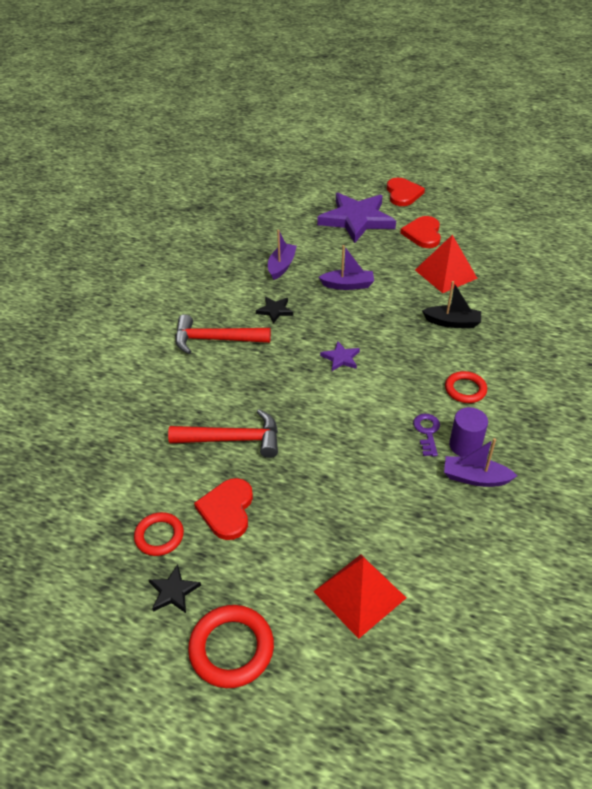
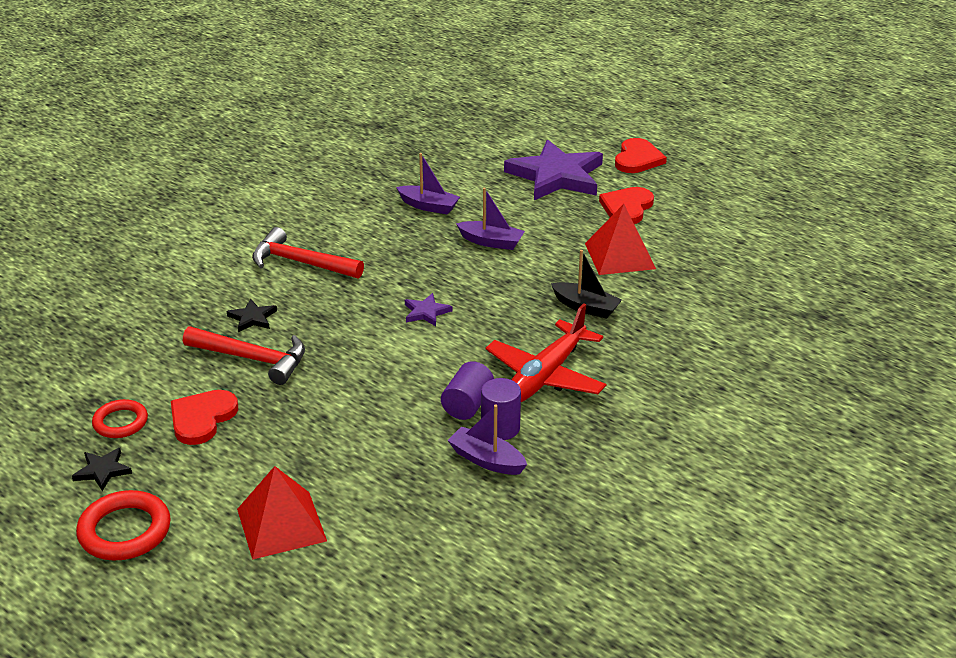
camera: 20 degrees right, 10 degrees down
(275, 310) = (387, 249): black star -> black star (252, 318)
(281, 266) = (428, 206): purple boat -> purple boat turned 75 degrees clockwise
(427, 432) = (467, 405): purple key -> purple cylinder
(465, 389) = (545, 376): red ring -> red plane

